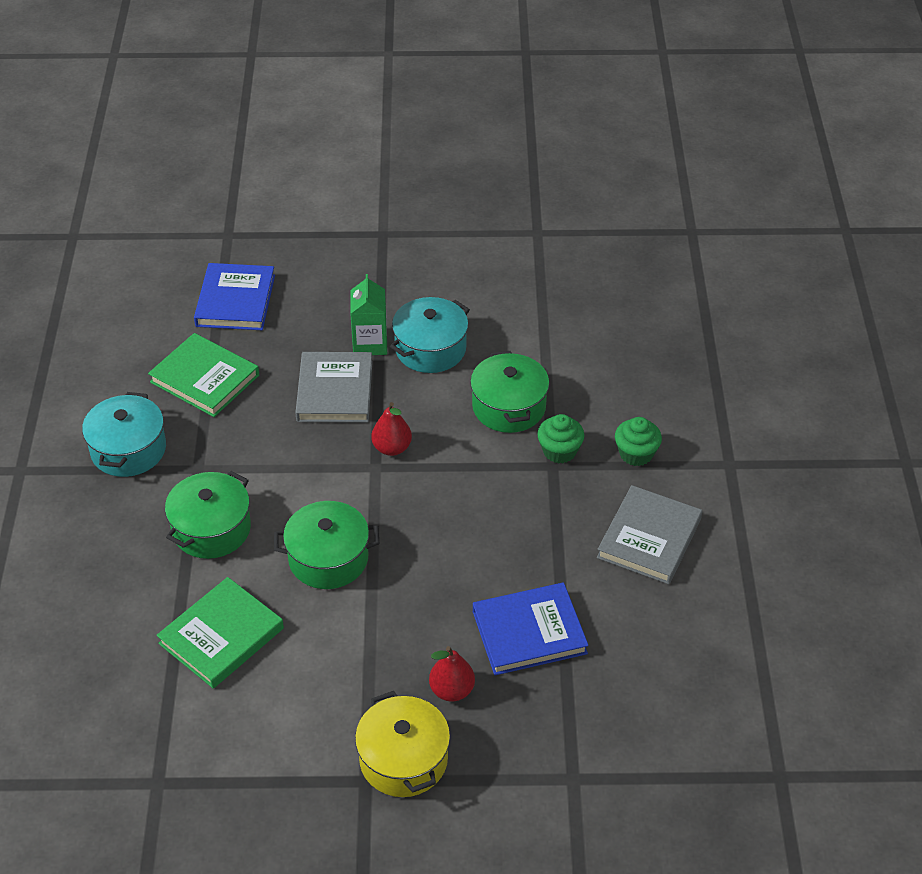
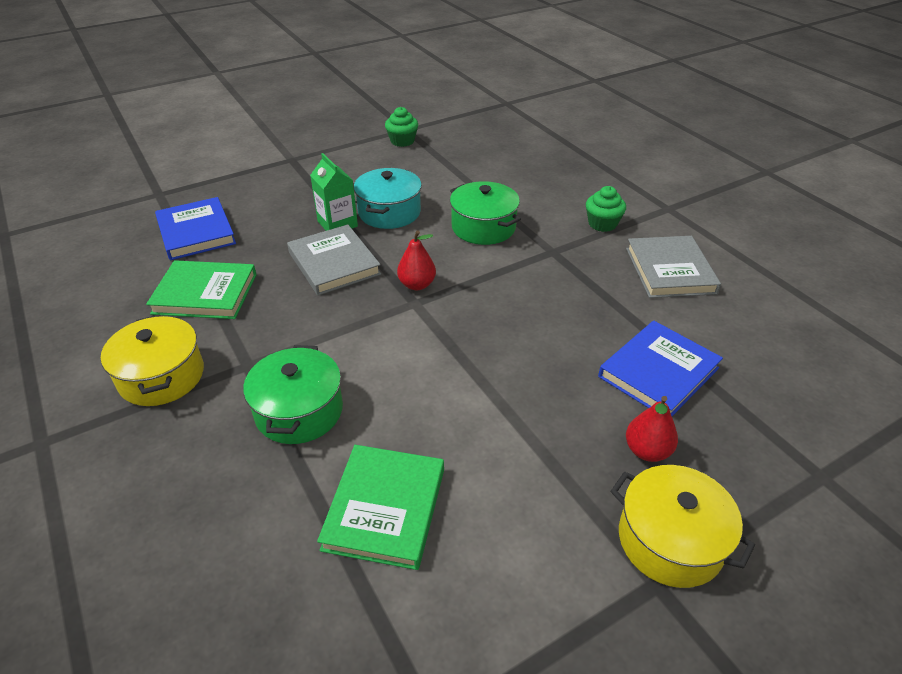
camera: 30 degrees left, 5 degrees down
(128, 449) = (161, 376): turquoise pot -> yellow pot
(328, 558) = (434, 389): green pot -> none
(559, 451) = (548, 241): green cupcake -> green cupcake (402, 141)

